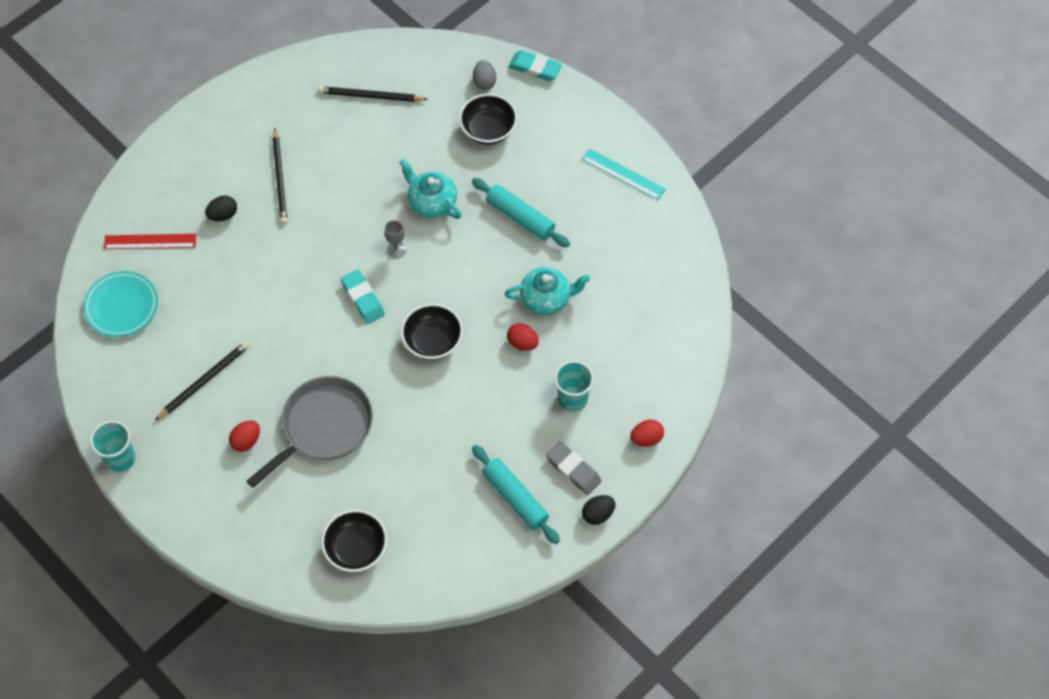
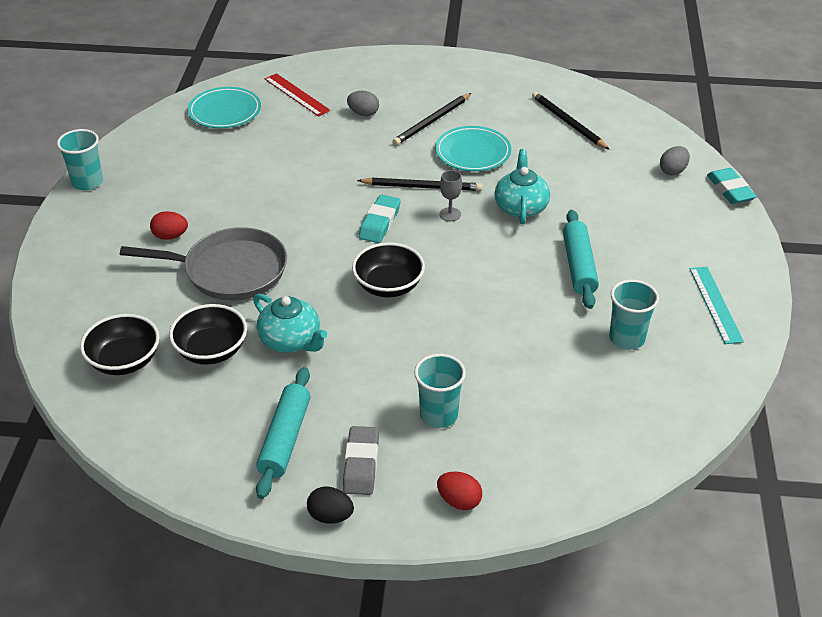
camera: 50 degrees right, 20 degrees down
(204, 381) = (203, 184): black pencil -> black pencil (422, 187)
(223, 215) = (363, 113): black egg -> grey egg
(344, 182) = (472, 153): none -> turquoise plate
(488, 130) = (633, 199): black bowl -> black bowl (211, 350)
(522, 343) = (456, 343): red egg -> none
(546, 298) = (521, 331): turquoise teapot -> turquoise teapot (291, 341)
(606, 247) = (626, 338): none -> turquoise cup

